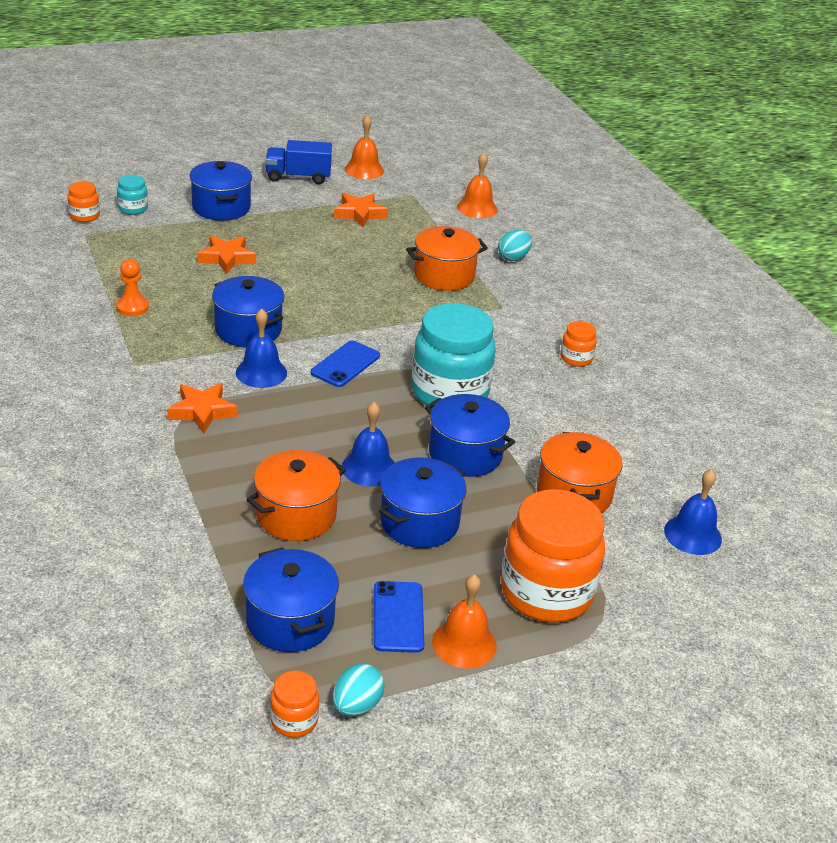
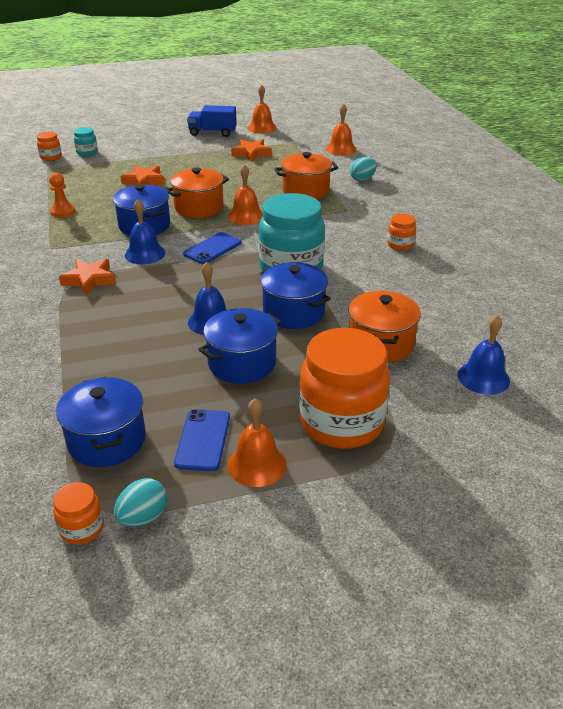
camera: 10 degrees right, 0 degrees up
(221, 207) = (151, 151): blue pot -> none
(296, 515) = (139, 356): orange pot -> orange pot (199, 207)
(376, 315) = (246, 216): none -> orange bell

